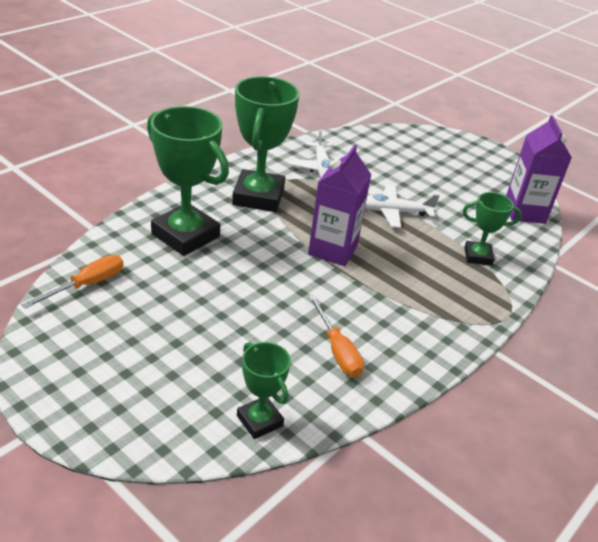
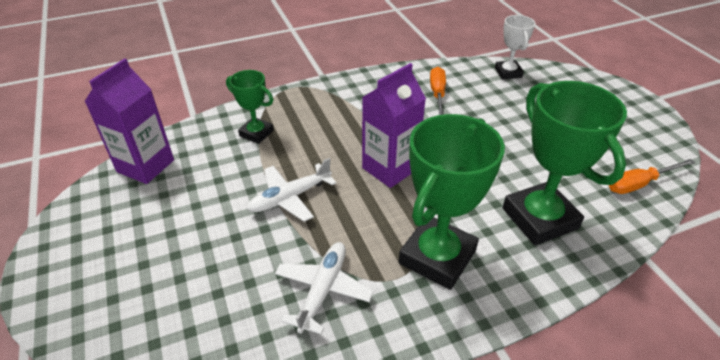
camera: 150 degrees left, 5 degrees up
(259, 421) = (508, 73): green trophy -> white trophy
(393, 212) = (289, 198): white plane -> white plane turned 120 degrees clockwise

